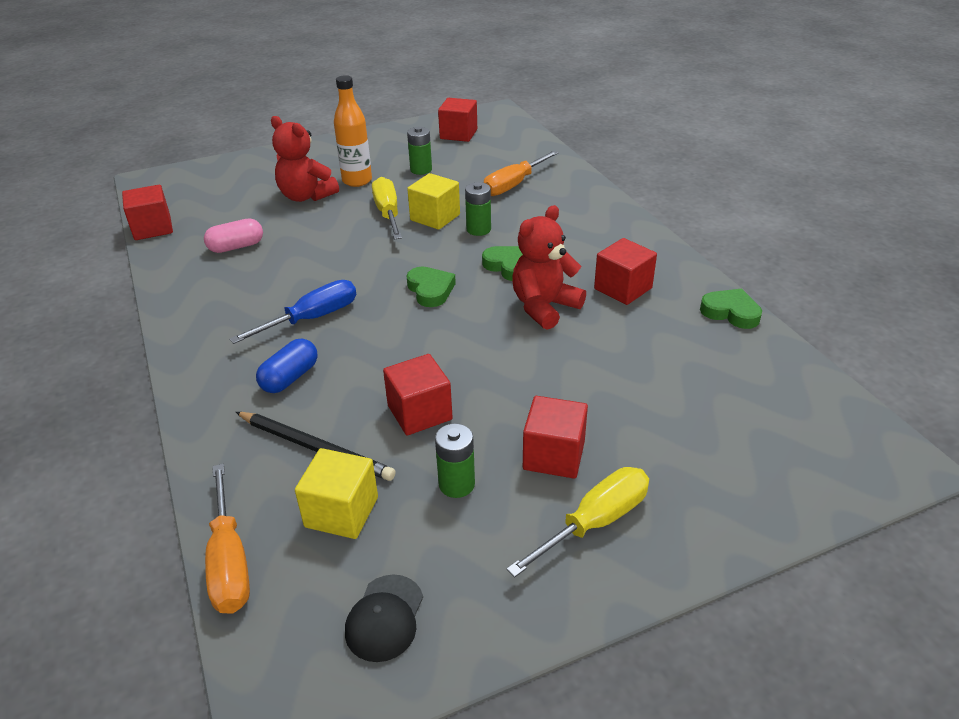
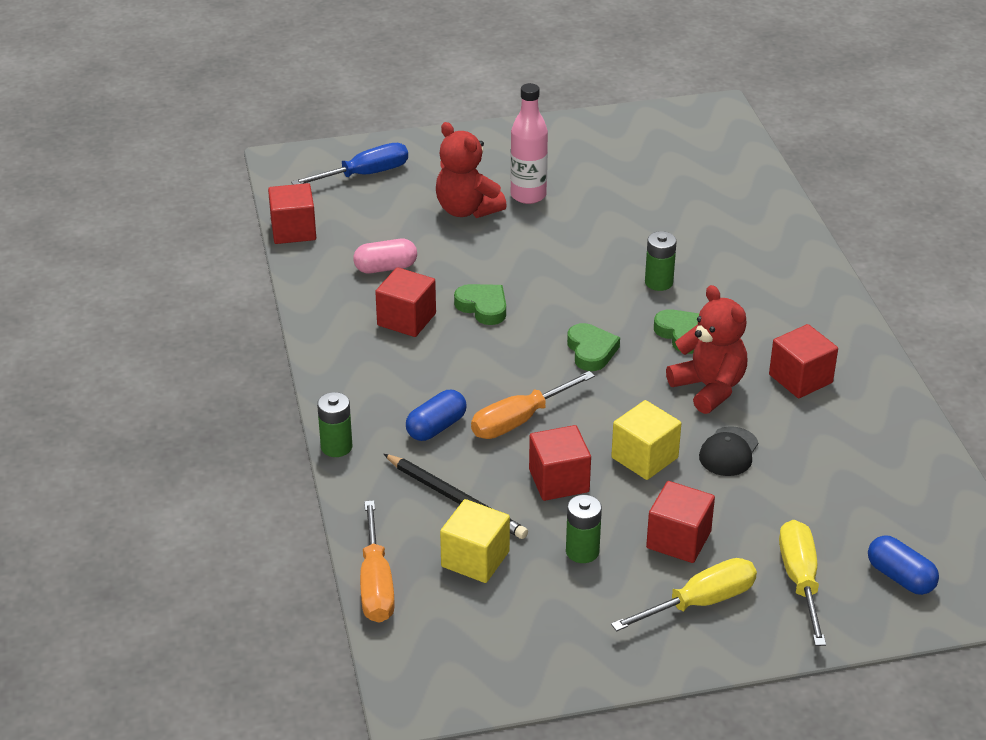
camera: 10 degrees right, 0 degrees up
(311, 319) = (462, 366): blue screwdriver -> blue screwdriver (364, 175)
(357, 181) = (528, 195): orange bottle -> pink bottle
(385, 618) = (503, 647): black cap -> black cap (728, 452)
(388, 213) = (559, 247): yellow screwdriver -> yellow screwdriver (800, 581)
(421, 170) = (606, 189): green battery -> green battery (336, 447)
(435, 217) = (612, 259): yellow cube -> yellow cube (644, 458)
(458, 134) = (662, 140): red cube -> red cube (406, 319)
(514, 184) = (714, 226): orange screwdriver -> orange screwdriver (519, 420)
(544, 307) = (709, 388): red teddy bear -> red teddy bear turned 90 degrees clockwise
(731, 312) = (908, 423): green heart -> green heart (483, 307)
(787, 460) = (900, 577): none -> blue capsule

